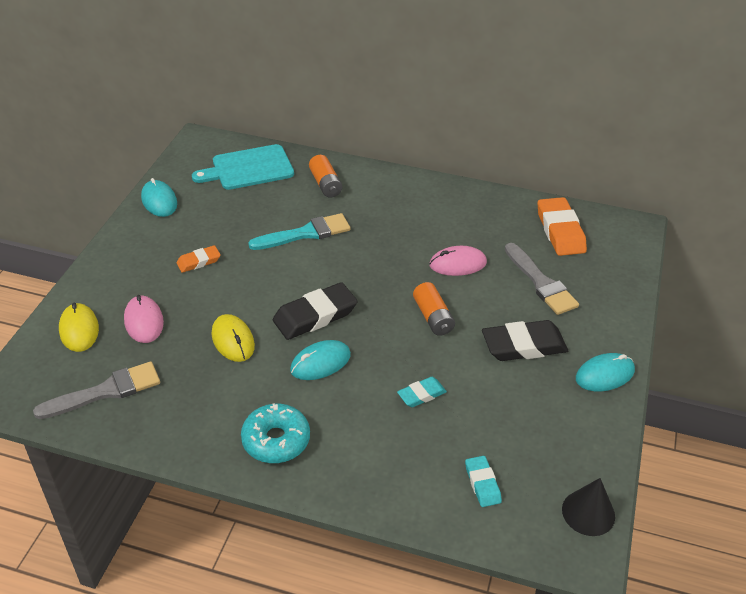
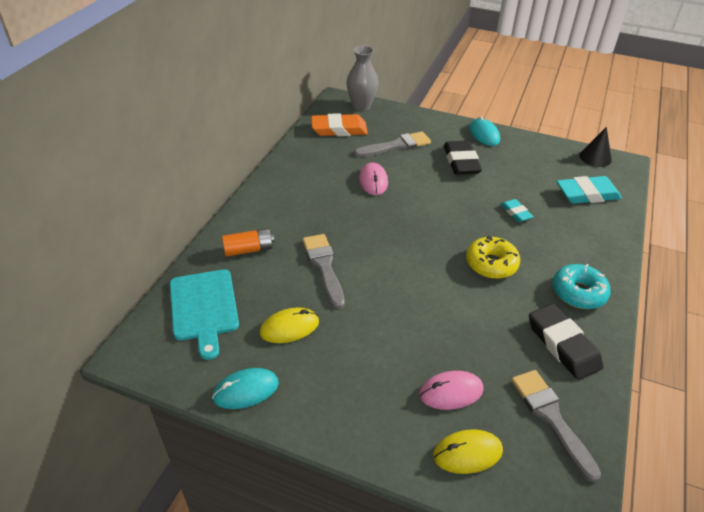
camera: 85 degrees left, 0 degrees up
(199, 261) = (359, 348): orange eraser -> none
(233, 340) = (471, 320): yellow mouse -> yellow mouse (289, 327)
(305, 233) = (324, 266): turquoise brush -> grey brush
(315, 316) = (436, 265): black eraser -> black eraser (563, 345)
(320, 362) = (491, 264): turquoise mouse -> yellow donut
(433, 317) = (435, 199): orange battery -> none
(482, 483) = (587, 194): turquoise eraser -> turquoise eraser, size x1.82
(626, 248) = (361, 106): none -> grey vase

